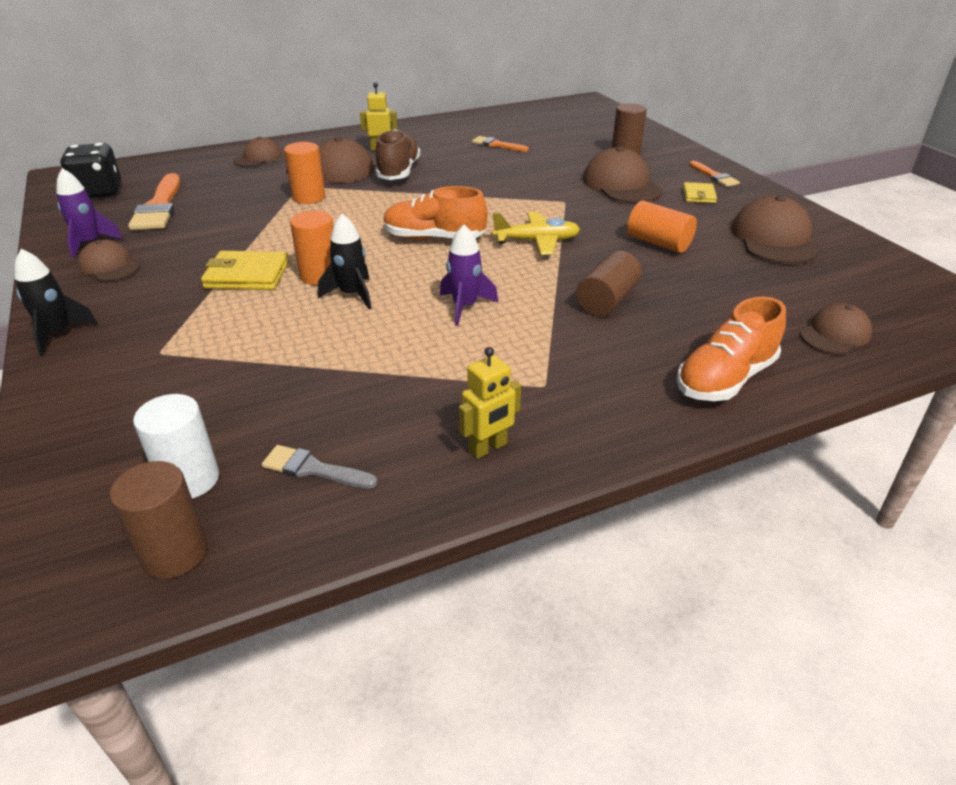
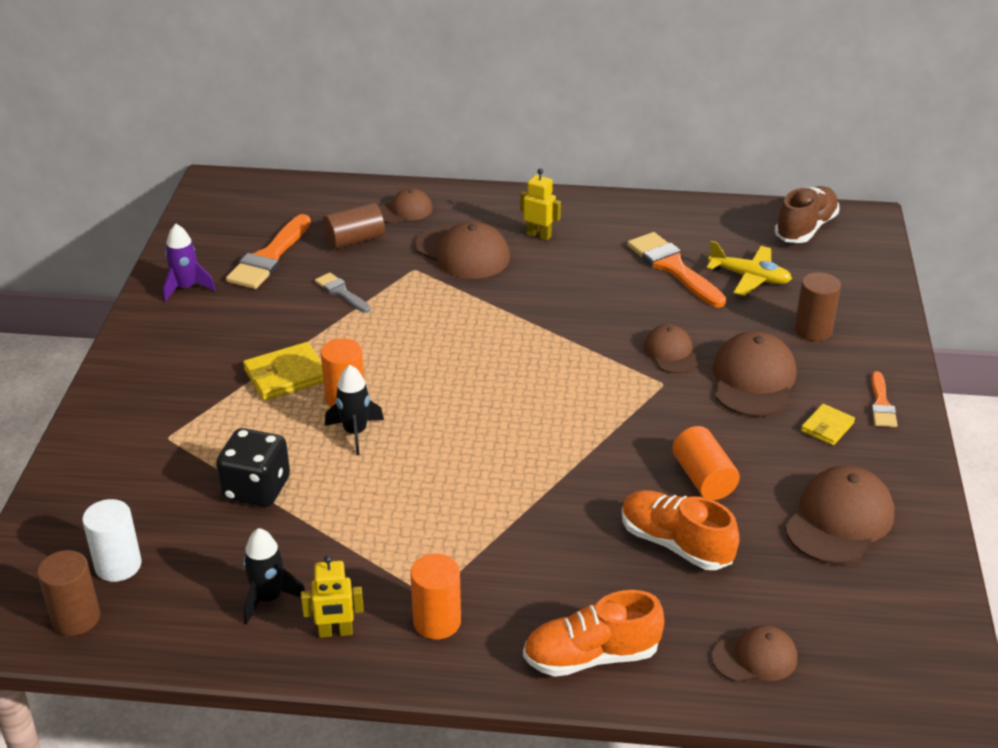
camera: 30 degrees right, 0 degrees up
(58, 334) = (109, 388): black rocket -> black rocket (269, 598)
(99, 192) = (231, 218): black dice -> black dice (256, 489)
(110, 266) = (186, 323): brown cap -> brown cap (671, 353)
(247, 275) = (286, 375): yellow wallet -> yellow wallet turned 60 degrees counterclockwise
(309, 197) = (410, 289): orange cylinder -> orange cylinder (437, 622)
(313, 469) = (202, 593): grey brush -> grey brush (341, 292)
(398, 172) = (528, 279): brown shoe -> brown shoe (805, 228)
(434, 238) = (484, 388): orange shoe -> orange shoe (675, 544)
(465, 307) = (439, 485): purple rocket -> none
(497, 145) = (673, 268): orange brush -> orange brush, size x1.79
(537, 241) = (580, 429): yellow plane -> yellow plane (749, 277)
(607, 301) = (574, 529): brown cylinder -> brown cylinder (354, 240)

